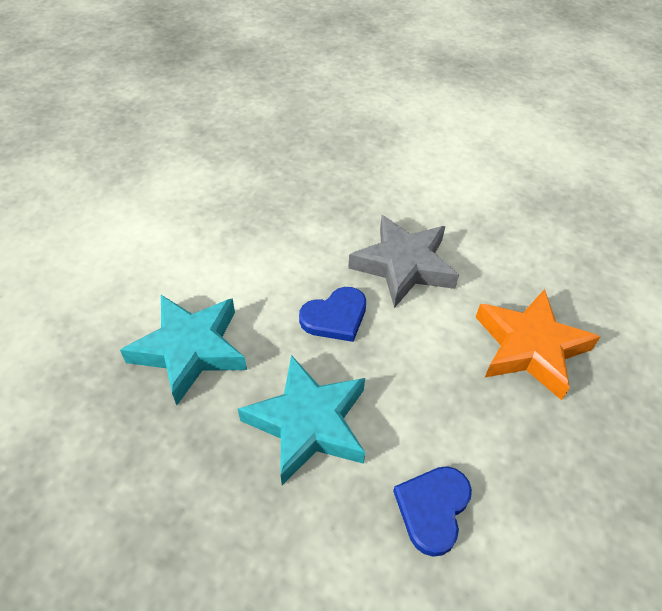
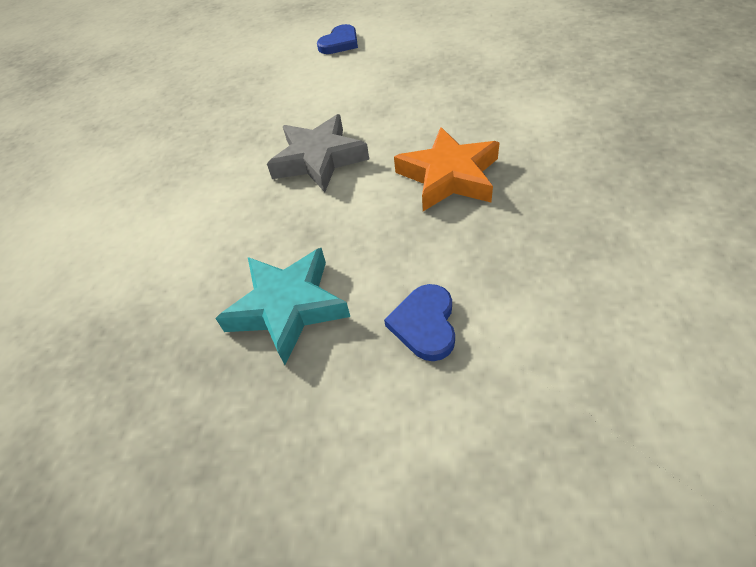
camera: 15 degrees left, 0 degrees up
(190, 350) = (153, 296): turquoise star -> none
(335, 317) = (276, 219): blue heart -> blue heart (340, 43)

